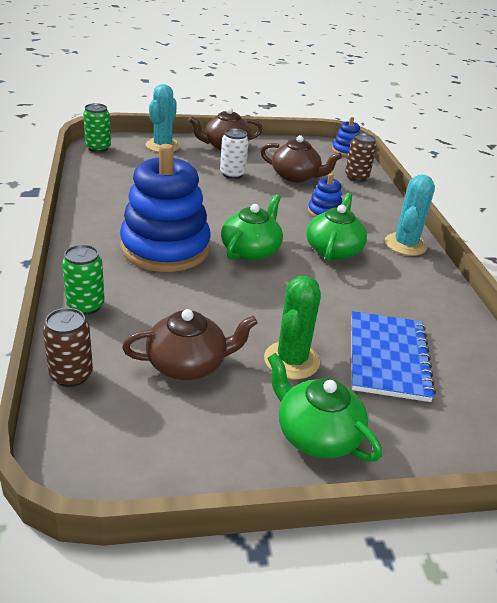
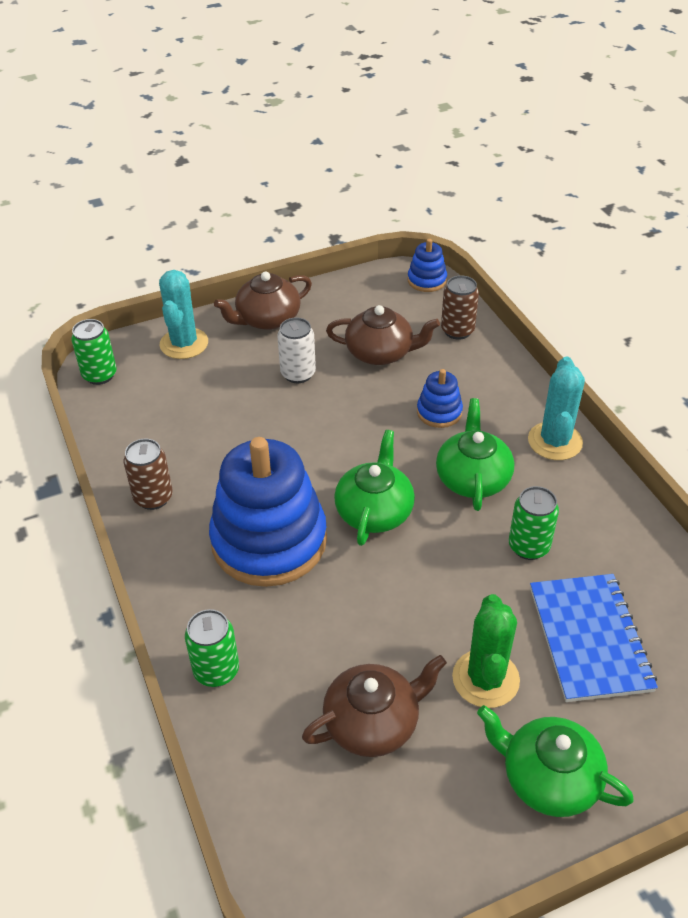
camera: 10 degrees left, 10 degrees up
(71, 375) = (249, 784): brown can -> brown can (153, 497)
(360, 294) = (528, 546): none -> green can

